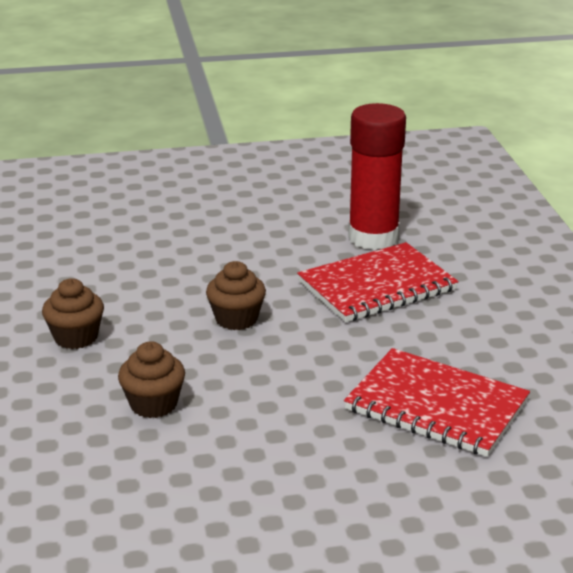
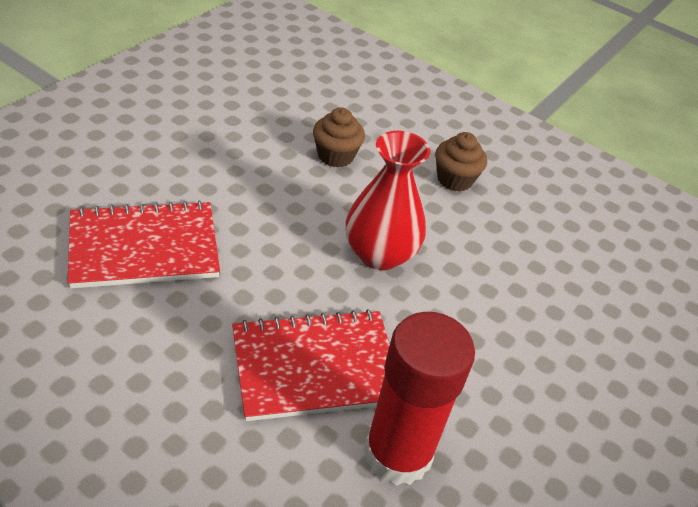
camera: 130 degrees right, 15 degrees up
(236, 319) = (379, 254): brown cupcake -> red vase
(377, 286) = (315, 367): red notebook -> red notebook turned 60 degrees clockwise

